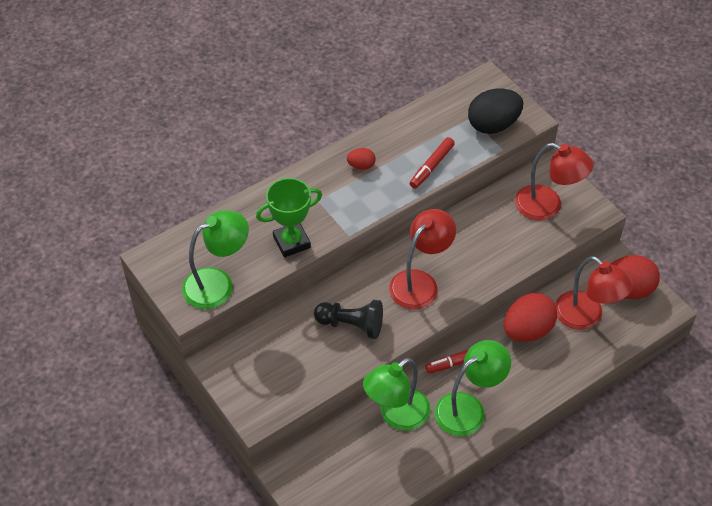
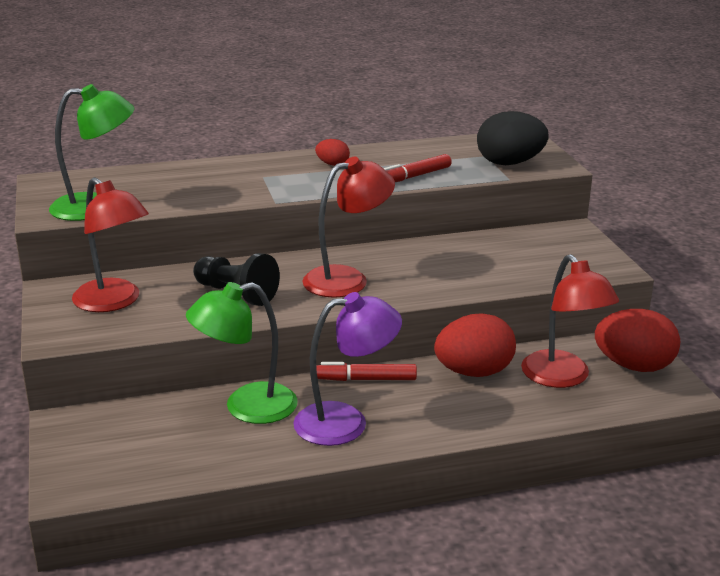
camera: 20 degrees right, 25 degrees down
(291, 242) = (206, 196): green trophy -> none
(468, 408) = (346, 422): green lamp -> purple lamp
(547, 206) = (551, 254): red lamp -> red lamp (114, 302)

